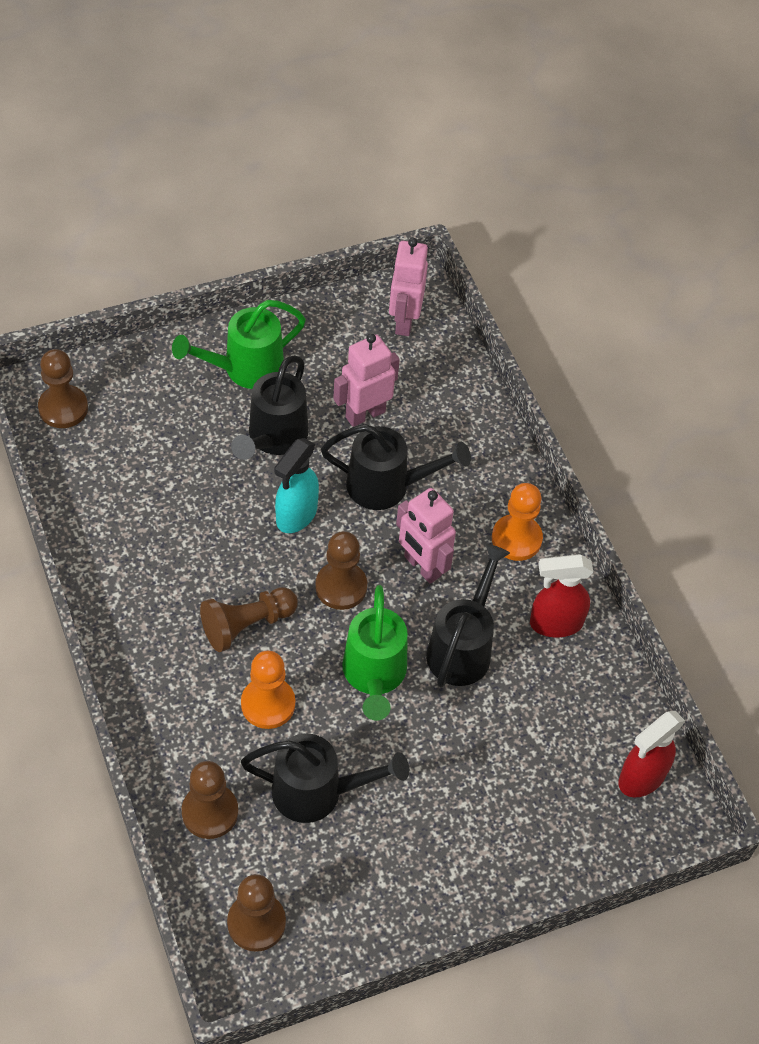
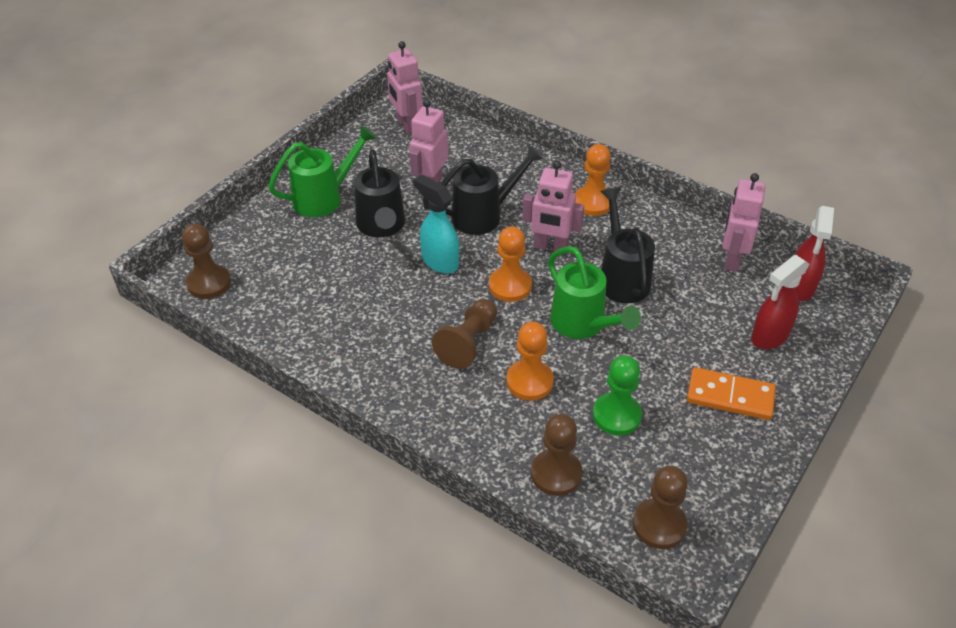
camera: 30 degrees left, 10 degrees down
(245, 369) = (324, 198): green watering can -> green watering can turned 150 degrees counterclockwise
(296, 515) = (439, 261): turquoise spray bottle -> turquoise spray bottle turned 135 degrees clockwise
(317, 792) = (616, 415): black watering can -> green pawn
(341, 587) = (510, 286): brown pawn -> orange pawn
(445, 846) = (730, 396): none -> orange domino
(555, 623) = (662, 234): red spray bottle -> red spray bottle (769, 337)
(600, 699) = (732, 259): none -> pink robot

